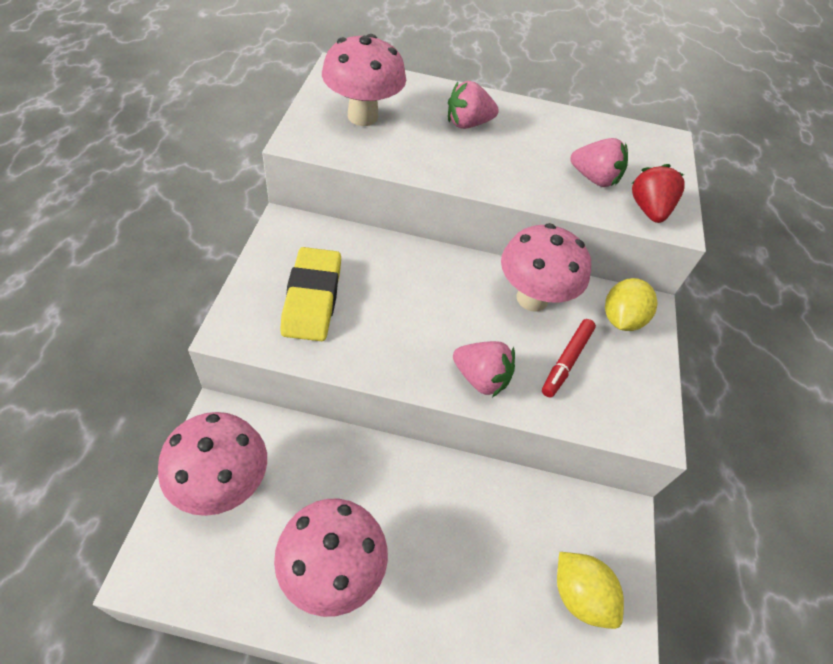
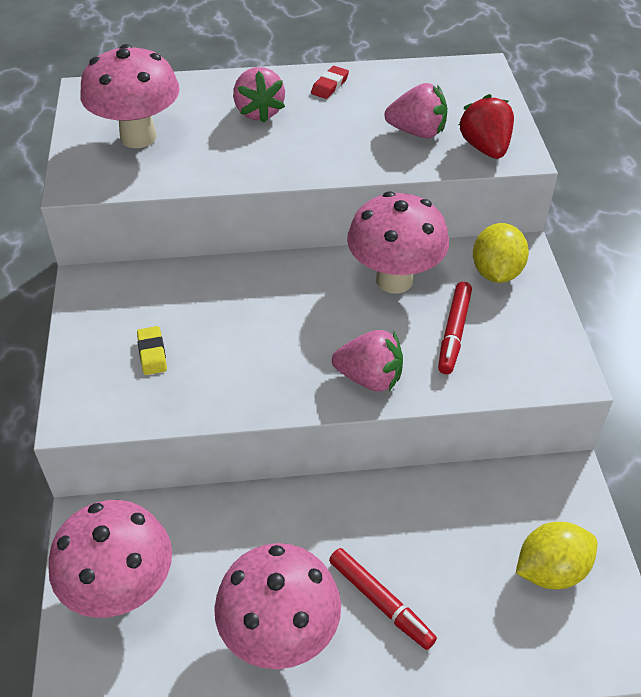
camera: 10 degrees left, 5 degrees down
(312, 298) = (152, 353): yellow eraser -> yellow eraser, size x0.45
(425, 571) = (381, 602): none -> red marker
(467, 124) = (259, 112): pink strawberry -> pink strawberry turned 75 degrees counterclockwise
(534, 118) = (330, 86): none -> red eraser
(579, 595) = (550, 570): yellow lemon -> yellow lemon turned 60 degrees counterclockwise

